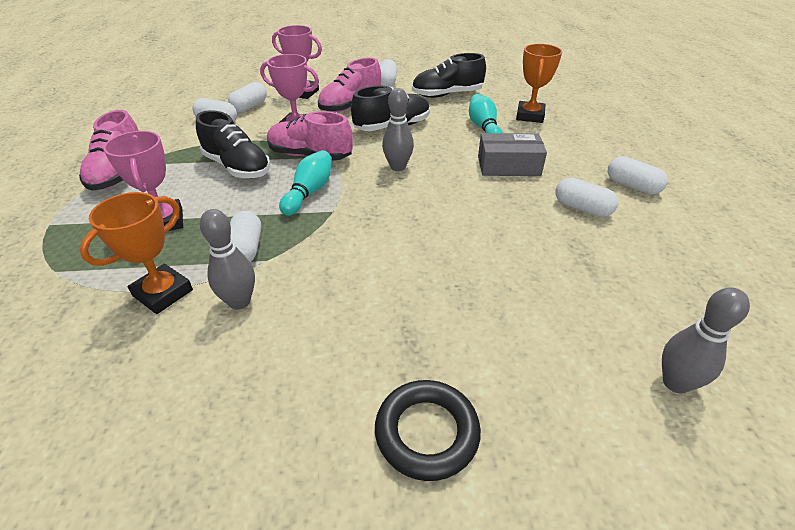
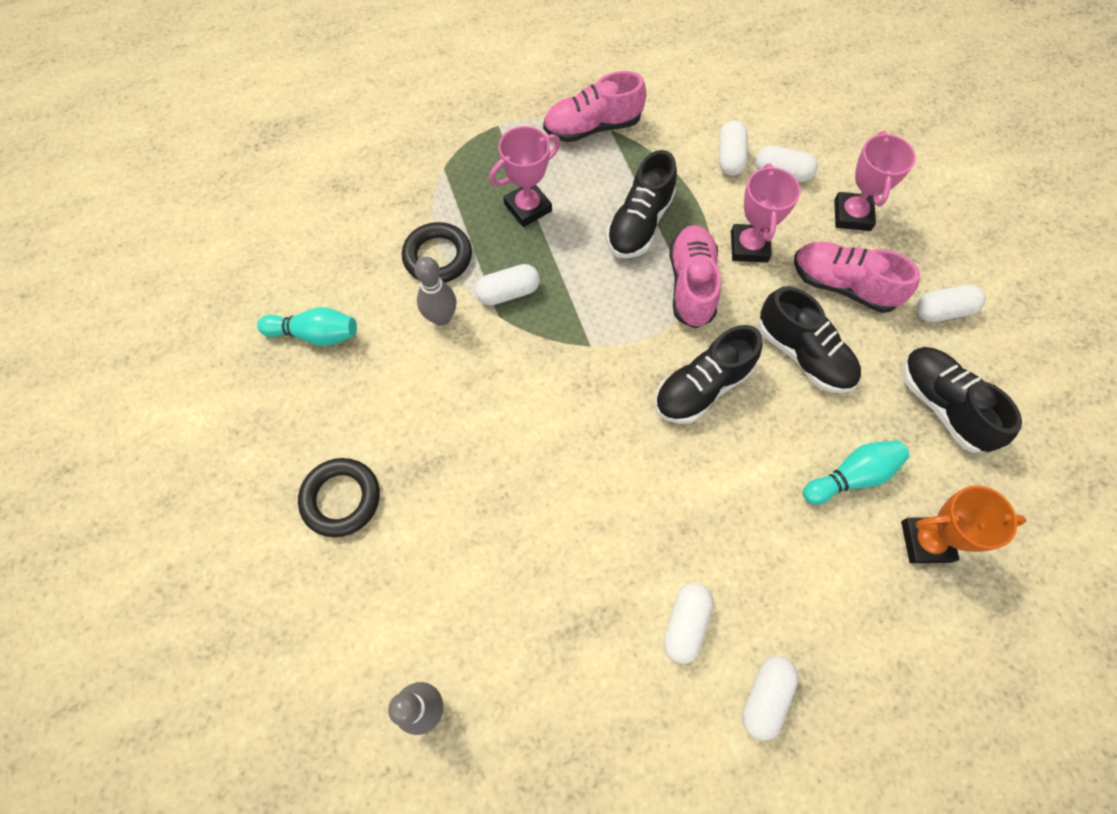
camera: 75 degrees right, 25 degrees up
(163, 293) = (438, 257): orange trophy -> black ring
(309, 192) = (616, 311): turquoise bowling pin -> turquoise bowling pin (315, 334)
(398, 167) = (702, 387): grey bowling pin -> black shoe
(508, 166) = (756, 522): grey box -> none

